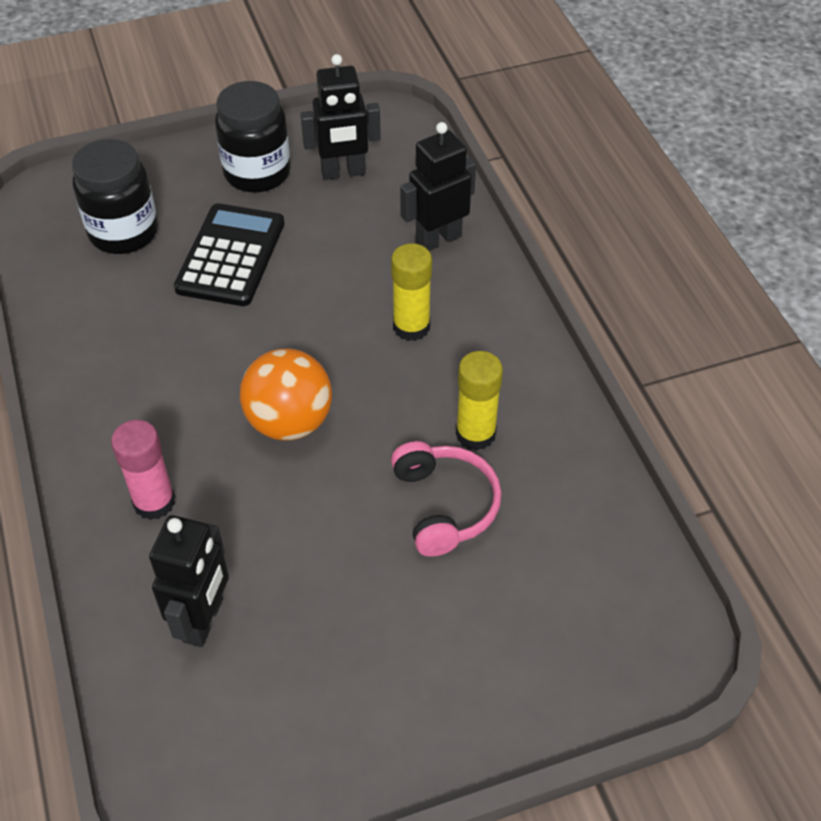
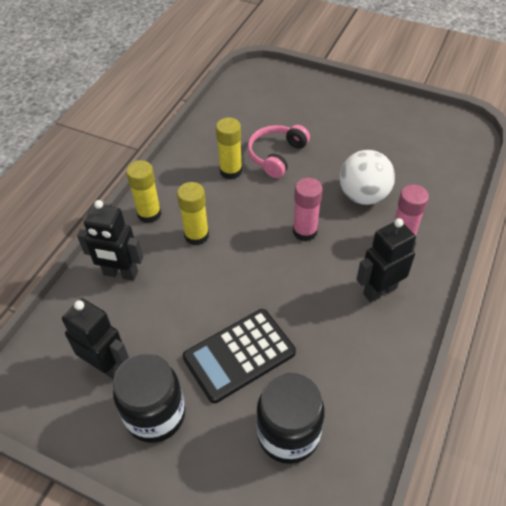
camera: 135 degrees left, 0 degrees up
(204, 620) = (415, 179): black robot -> black robot (379, 290)
(259, 531) = (363, 195): none -> white ball
(289, 422) = (305, 231): orange ball -> pink glue stick
(496, 311) = (149, 214): none -> yellow glue stick

